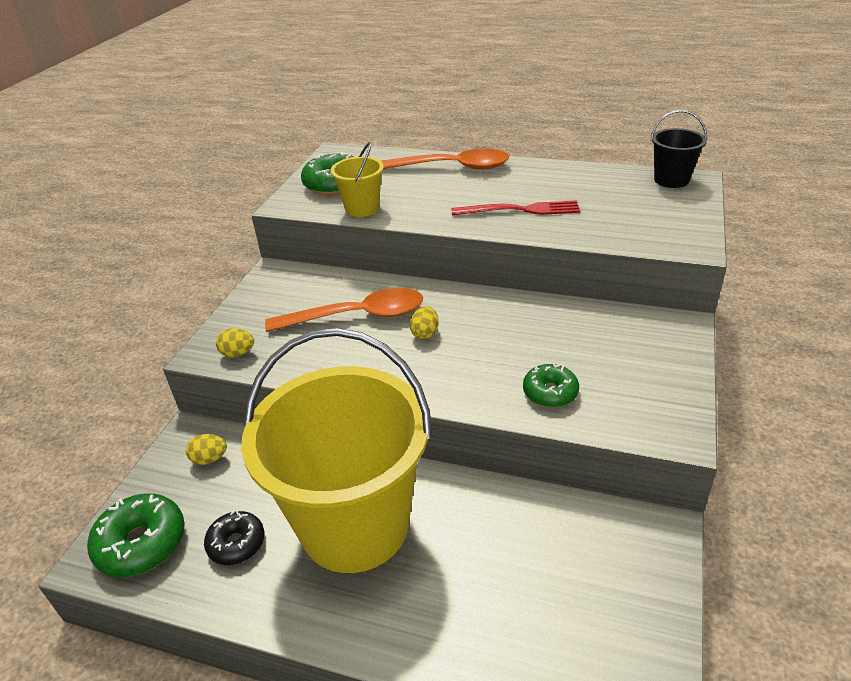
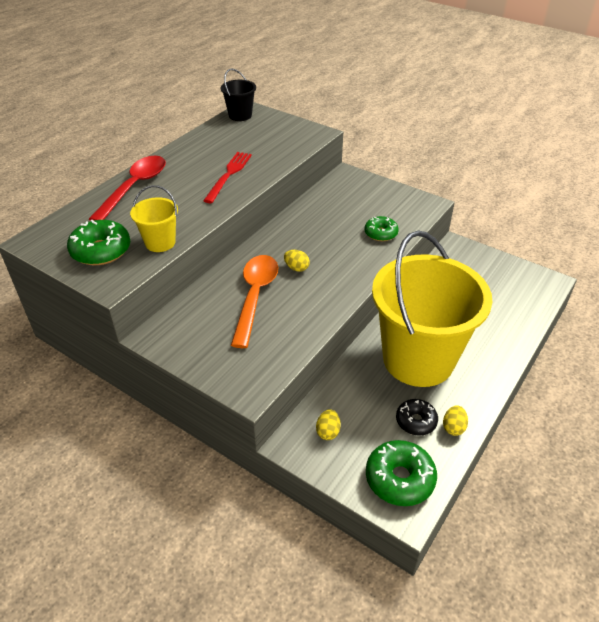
camera: 75 degrees left, 5 degrees up
(238, 353) = (262, 370): yellow egg -> yellow egg (453, 427)
(451, 167) = (134, 188): orange spoon -> red spoon

